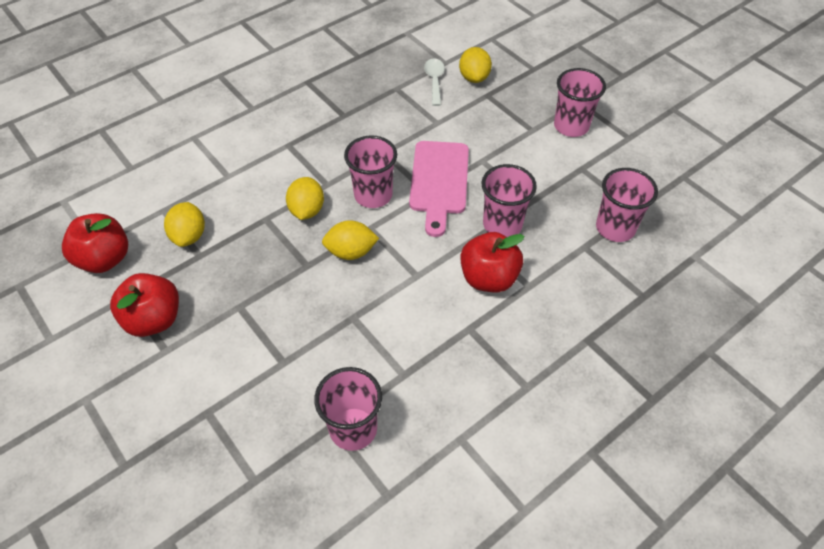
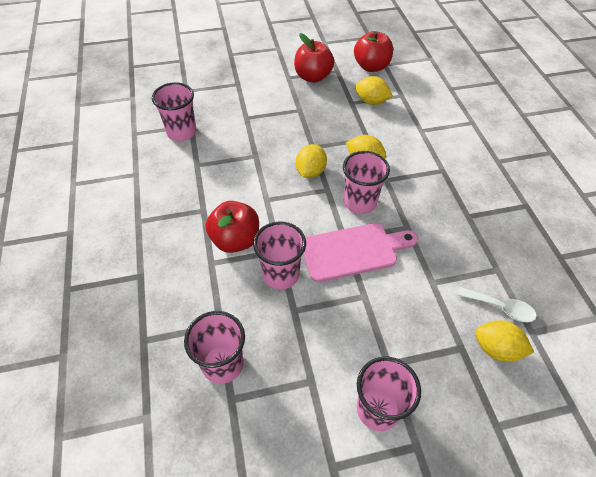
camera: 115 degrees right, 0 degrees up
(439, 181) = (353, 251): pink cutting board -> pink cutting board turned 135 degrees clockwise

